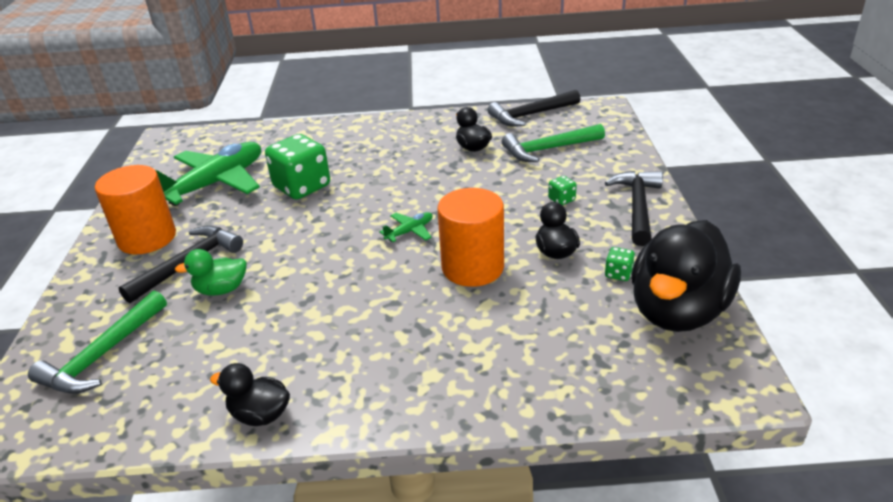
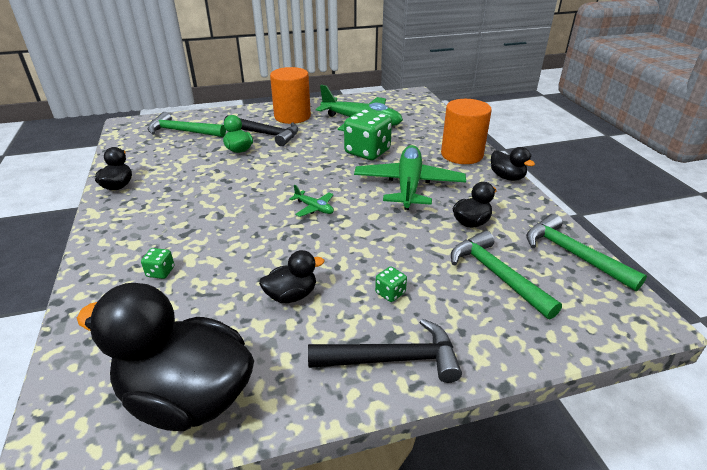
camera: 75 degrees right, 0 degrees up
(392, 170) = (408, 185): none -> green plane
(405, 118) = (507, 177): none -> black duck
(472, 267) = (264, 247): orange cylinder -> orange cylinder (461, 155)
(530, 115) = (572, 254): black hammer -> green hammer
(618, 274) = (255, 345): green dice -> green dice (160, 272)

